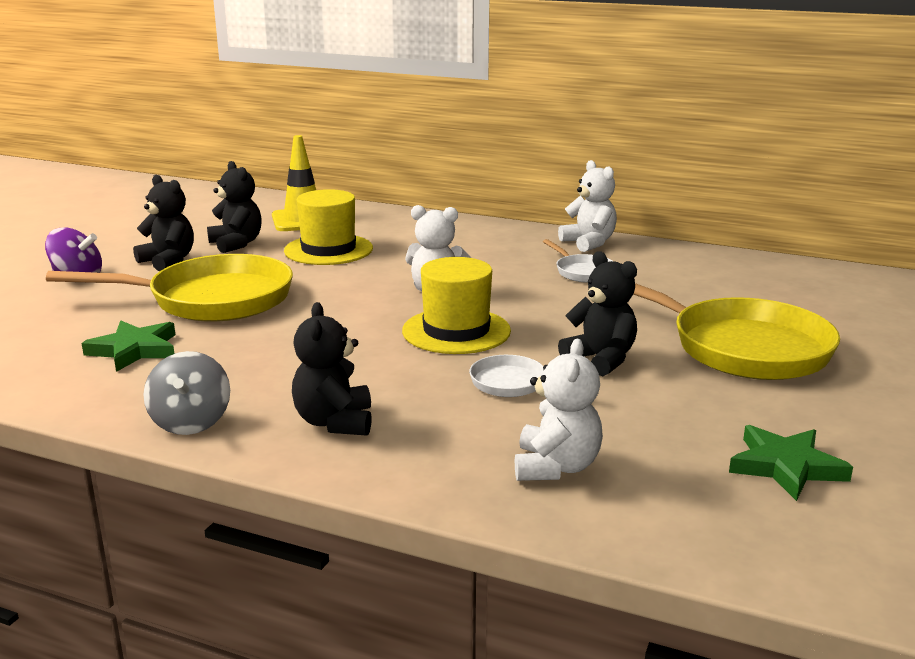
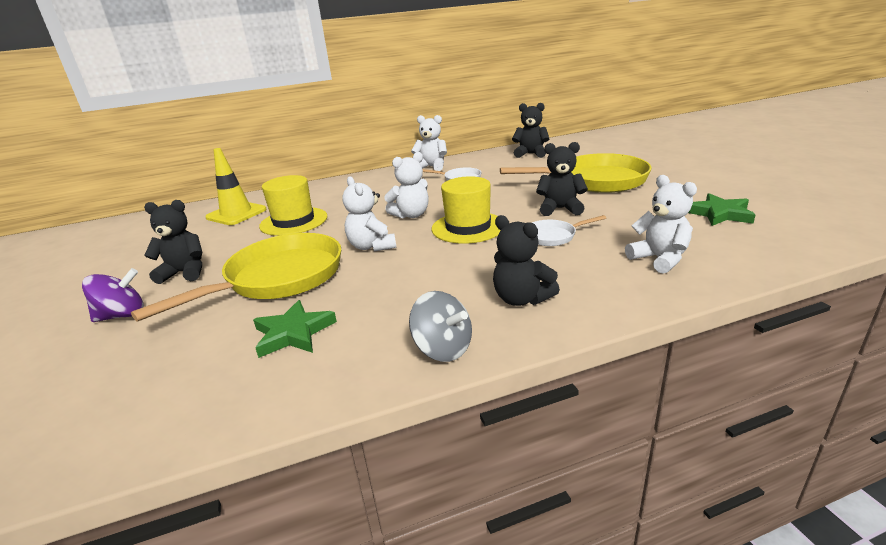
camera: 40 degrees left, 5 degrees up
(236, 244) = (217, 243): black teddy bear -> black teddy bear (530, 154)
(334, 307) = (372, 246): none -> white teddy bear

